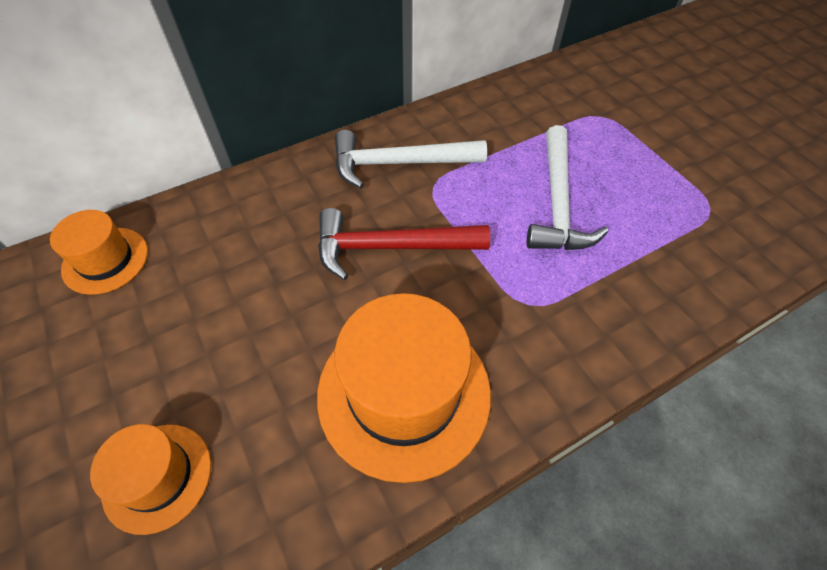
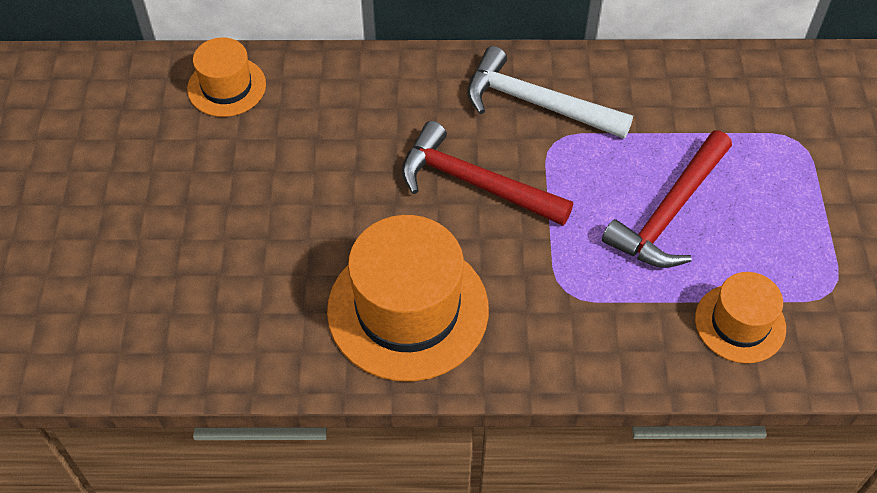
camera: 30 degrees right, 0 degrees up
(157, 477) = (193, 278): orange hat -> orange hat (740, 323)
(557, 203) = (669, 212): white hammer -> red hammer

